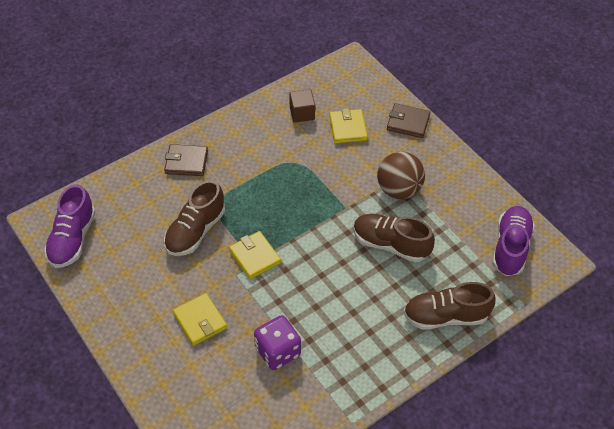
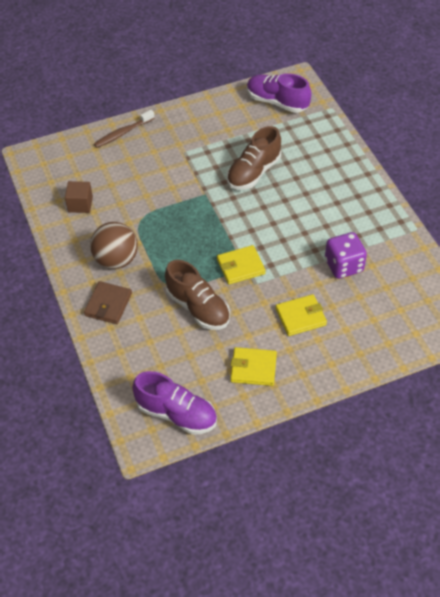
camera: 75 degrees left, 0 degrees up
(348, 128) = (113, 175): yellow wallet -> yellow wallet (253, 368)
(399, 189) = (197, 155): brown ball -> brown ball (116, 260)
(408, 122) = (123, 133): brown wallet -> brown toothbrush
(445, 316) = (332, 154): brown shoe -> none

